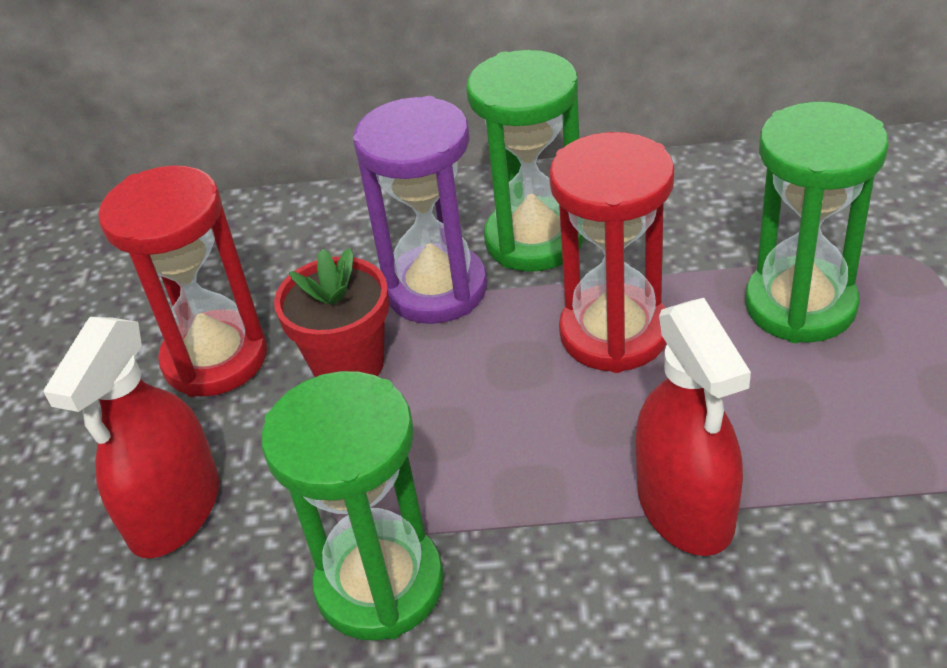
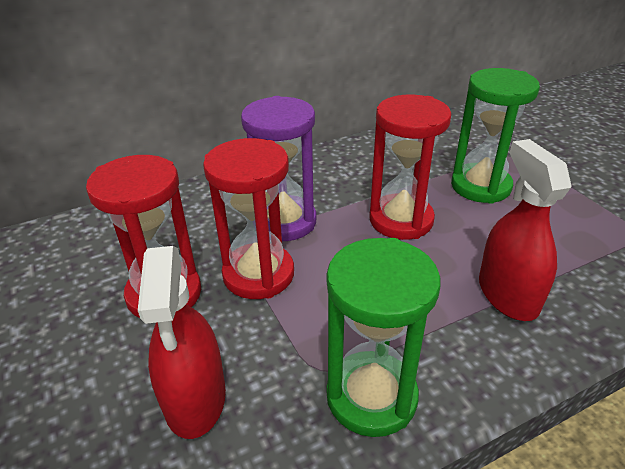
camera: 30 degrees left, 5 degrees down
(348, 365) = (258, 274): red flower pot -> red hourglass
(534, 240) = (323, 186): green hourglass -> none
(685, 507) = (507, 294): red spray bottle -> red spray bottle turned 150 degrees counterclockwise

